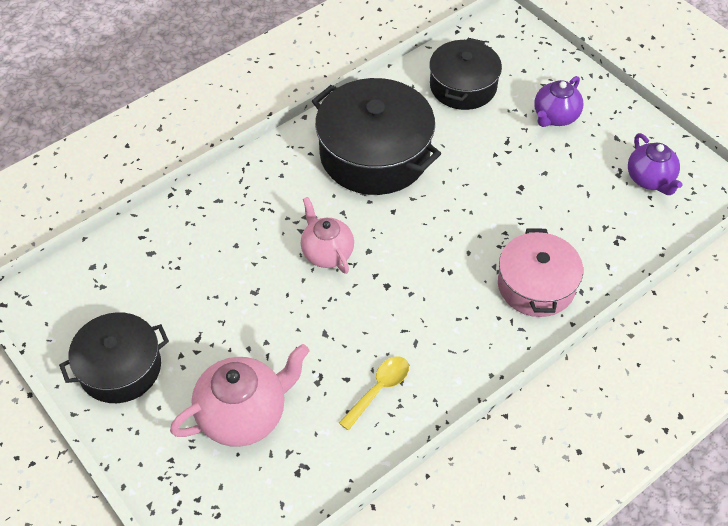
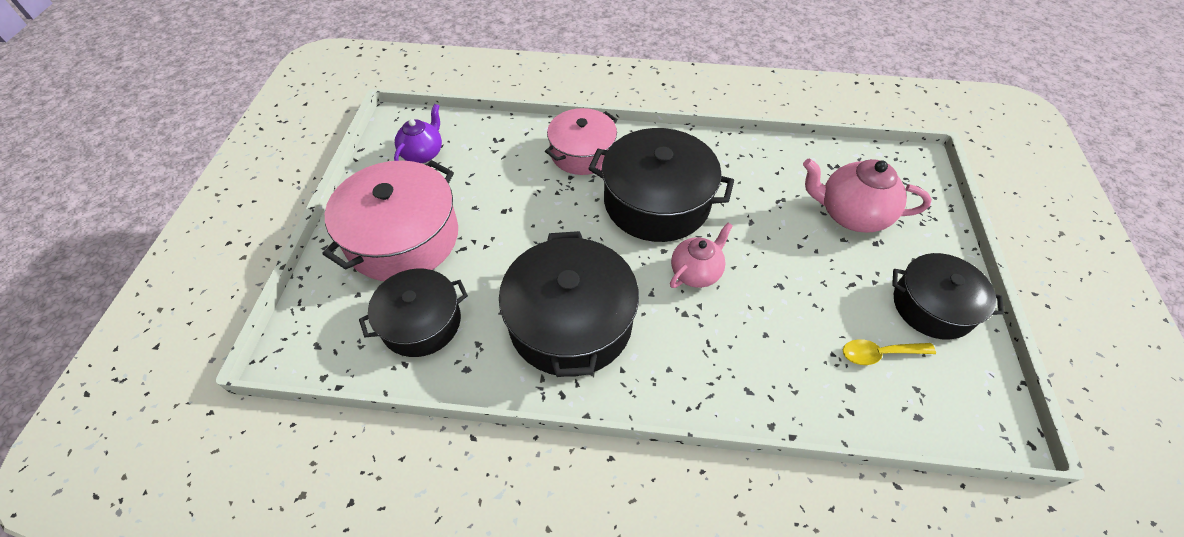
camera: 135 degrees left, 0 degrees up
(327, 253) = (696, 272): pink teapot -> pink teapot turned 150 degrees counterclockwise
(379, 389) = (746, 170): yellow spoon -> yellow spoon (879, 354)
(419, 289) = (656, 202): none -> black pot
(555, 117) = (403, 238): purple teapot -> pink pot

